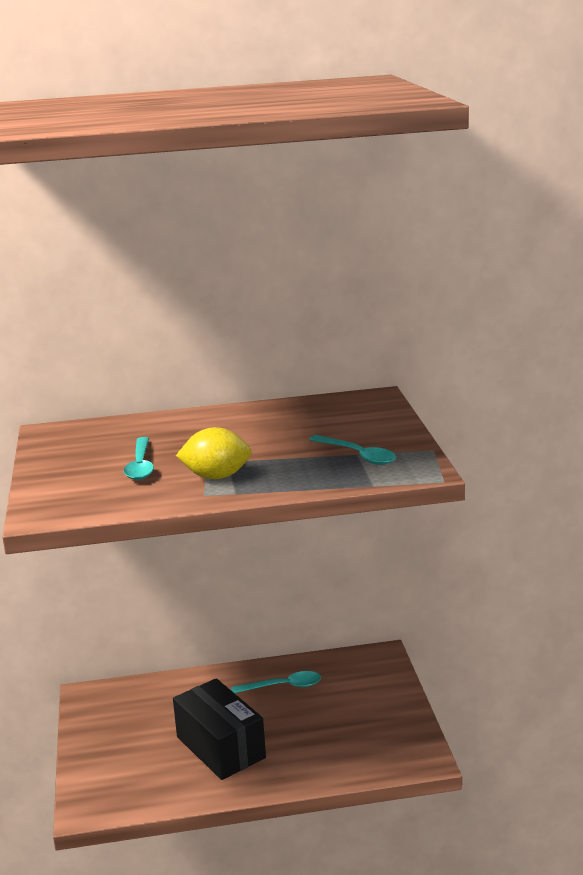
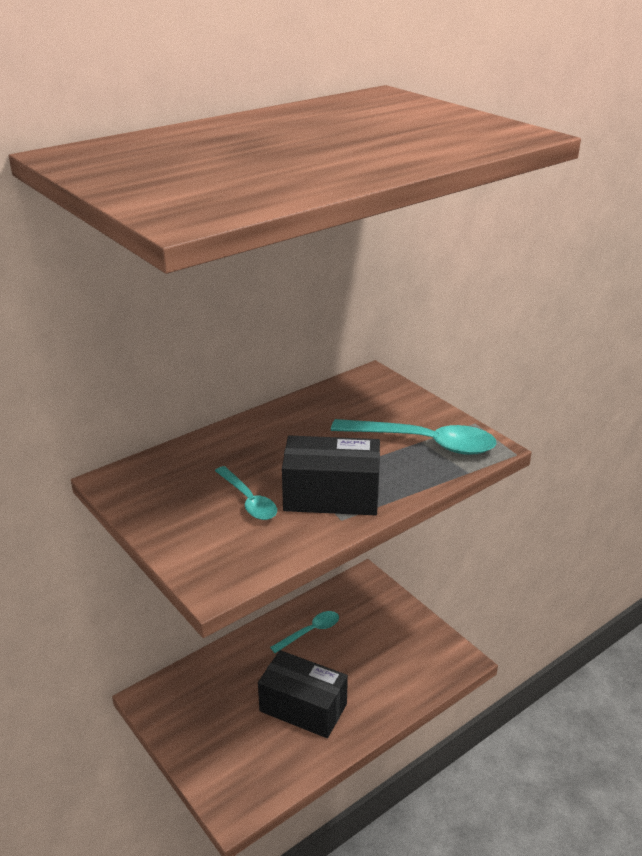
camera: 30 degrees left, 10 degrees up
(216, 477) = (331, 496): yellow lemon -> black box
(358, 456) = (425, 443): turquoise spoon -> turquoise spoon, size x1.72

